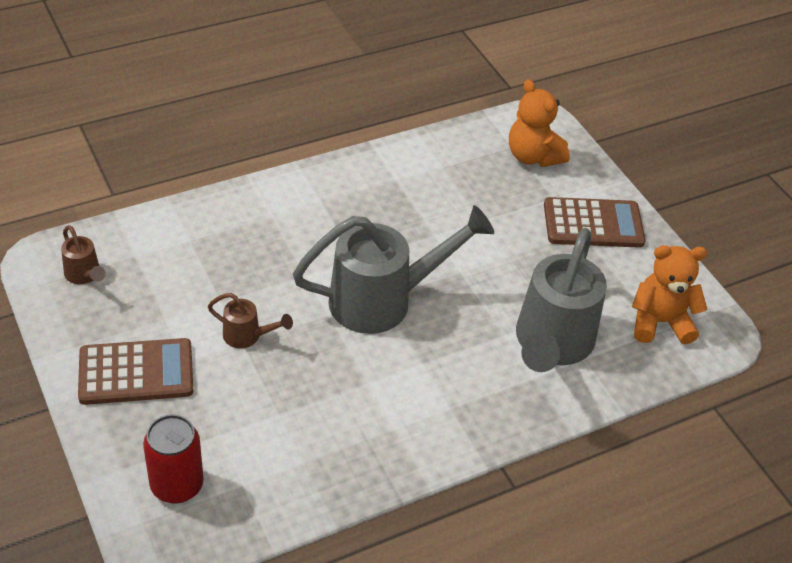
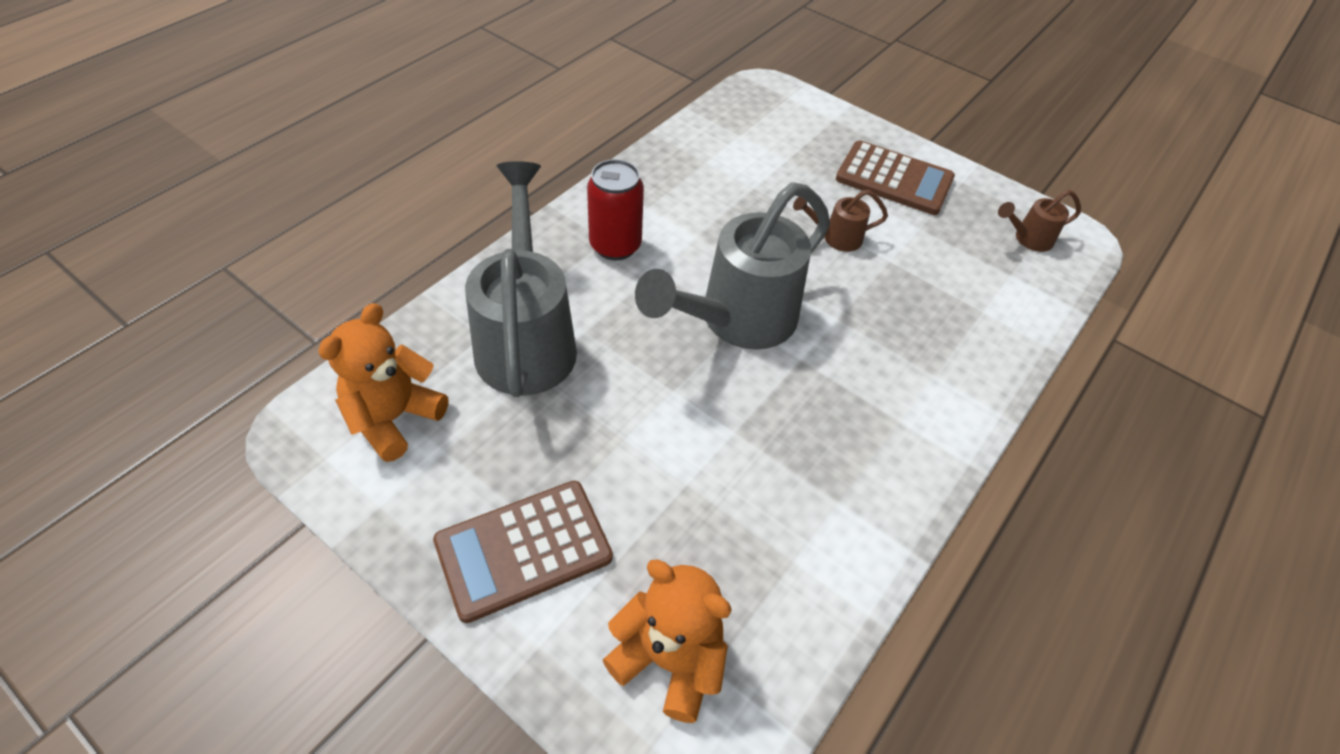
camera: 155 degrees right, 5 degrees up
(84, 276) = (1027, 239): brown watering can -> brown watering can turned 45 degrees counterclockwise
(136, 372) = (894, 179): brown calculator -> brown calculator turned 120 degrees counterclockwise
(177, 485) = (786, 121): red can -> red can (615, 245)
(659, 322) = (394, 418): orange teddy bear -> orange teddy bear turned 150 degrees clockwise

